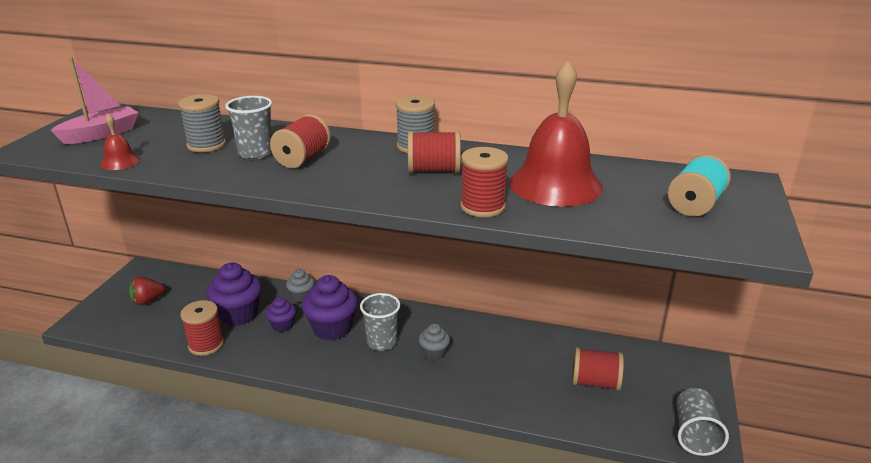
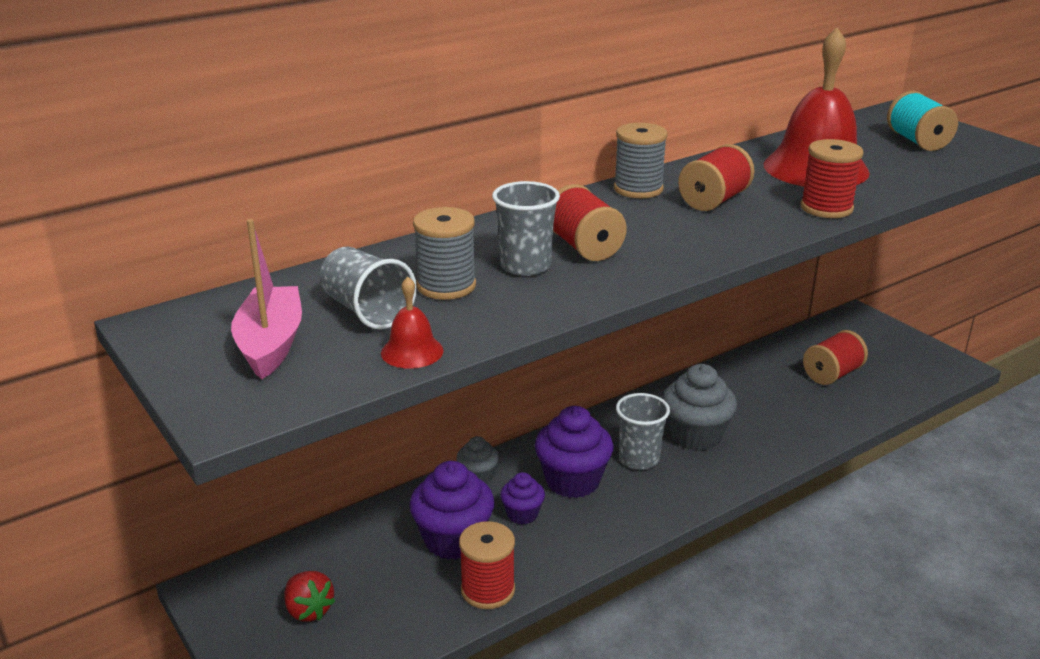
camera: 50 degrees left, 0 degrees up
(147, 301) = (309, 610): red strawberry -> red strawberry turned 45 degrees counterclockwise
(434, 353) = (695, 436): grey cupcake -> grey cupcake, size x1.82
(695, 434) = (938, 365): grey cup -> grey cup (367, 311)

